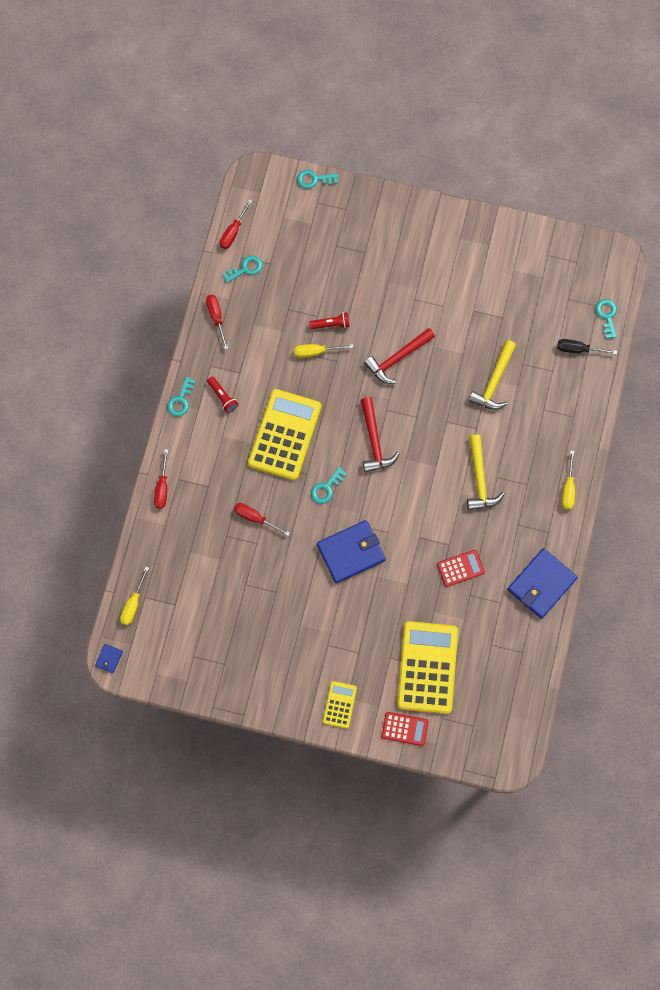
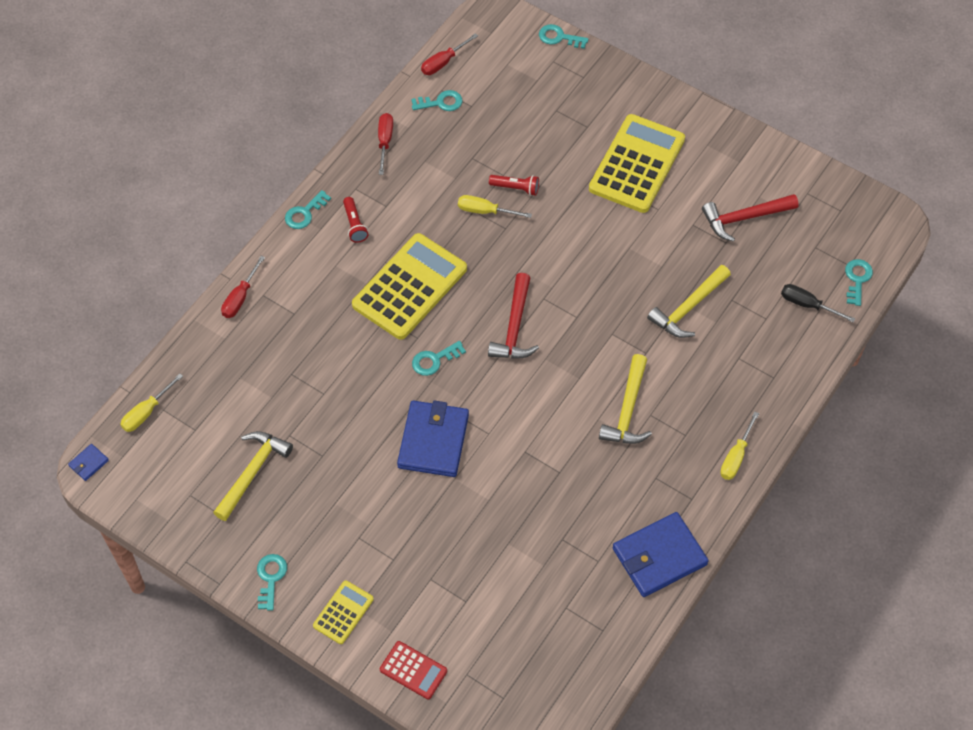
camera: 20 degrees right, 15 degrees down
(231, 622) = (253, 472): none -> yellow hammer
(255, 518) = (334, 365): red screwdriver -> none
(278, 698) = (271, 578): none -> turquoise key
(351, 552) = (433, 441): blue wallet -> blue wallet turned 75 degrees counterclockwise
(397, 359) = (579, 247): red hammer -> red hammer (744, 218)
(427, 667) = (473, 606): yellow calculator -> yellow calculator (637, 164)
(460, 568) = (562, 504): red calculator -> none

